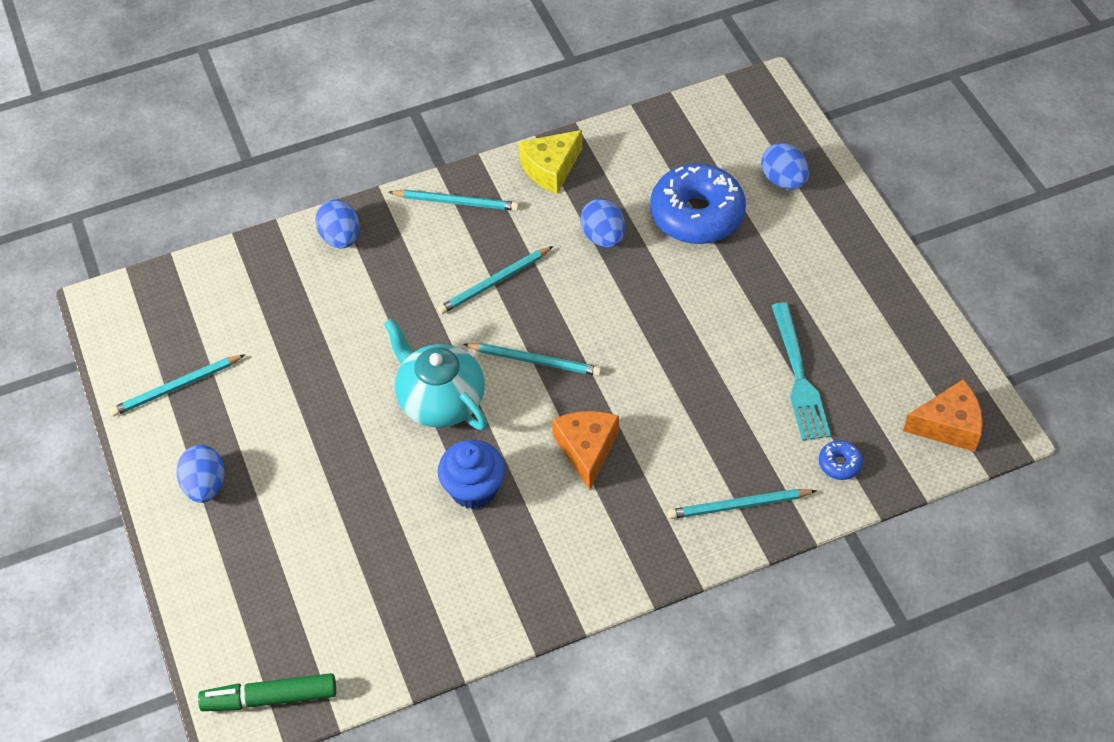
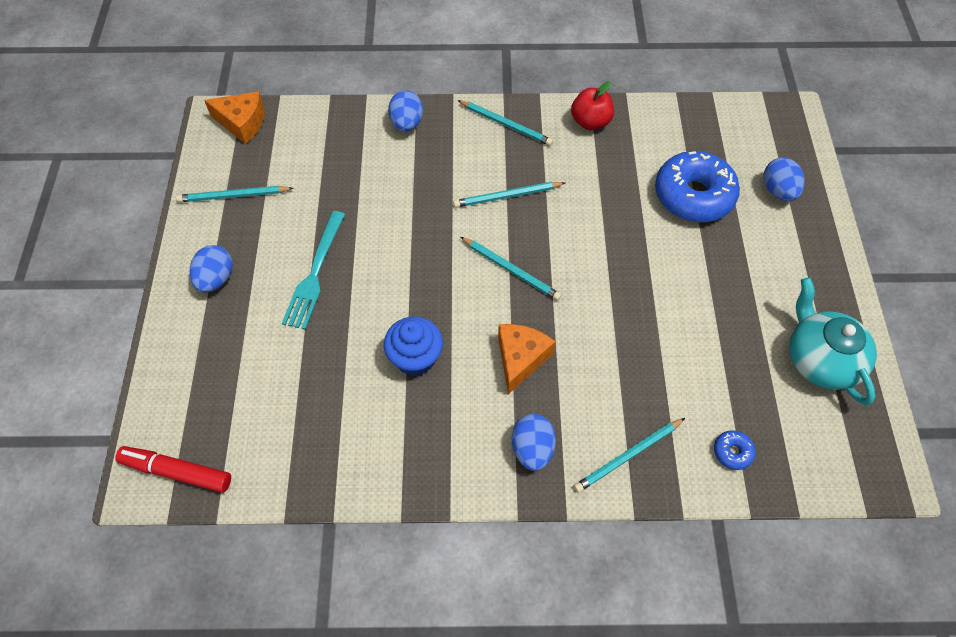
camera: 20 degrees right, 5 degrees up
(270, 698) = (177, 472): green marker -> red marker
(440, 400) = (422, 275): turquoise teapot -> turquoise teapot (820, 360)
(550, 169) = (590, 122): yellow cheese -> red apple
(603, 237) = (609, 189): blue egg -> blue egg (532, 449)
(738, 506) = (628, 456): turquoise pencil -> turquoise pencil turned 45 degrees counterclockwise
(799, 378) = (726, 362): turquoise fork -> turquoise fork (314, 274)
(948, 425) = (845, 454): orange cheese -> orange cheese (242, 123)

